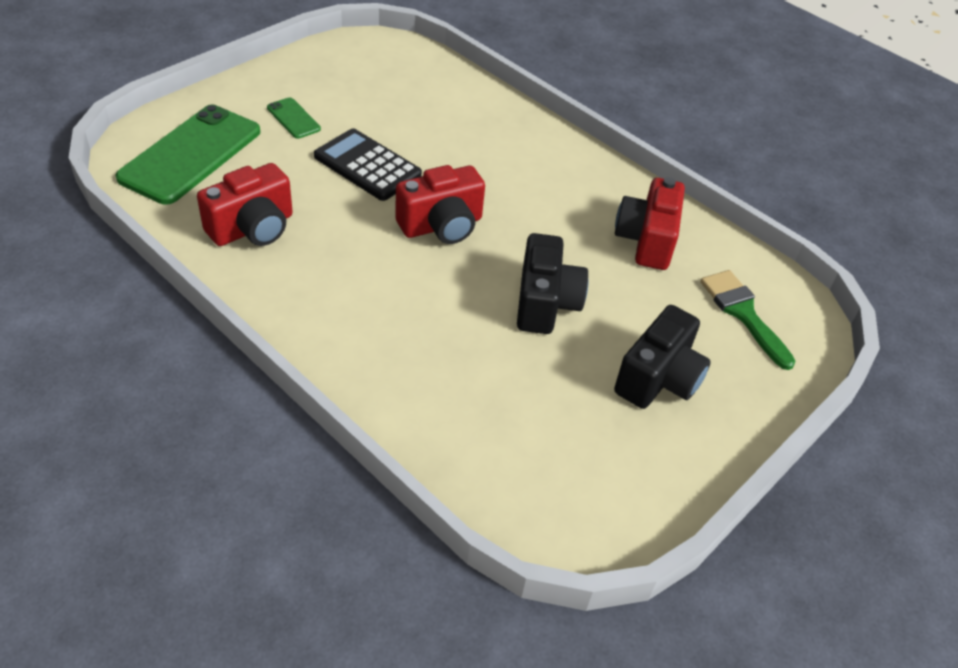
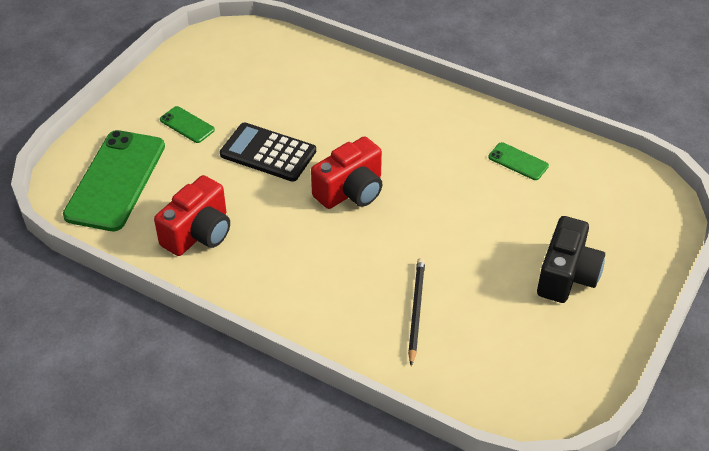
camera: 10 degrees left, 0 degrees up
(461, 372) = (416, 310): none -> black pencil
(545, 303) = (458, 236): black camera -> none
(646, 240) = (518, 161): red camera -> green phone
(743, 314) = (613, 205): green brush -> none

